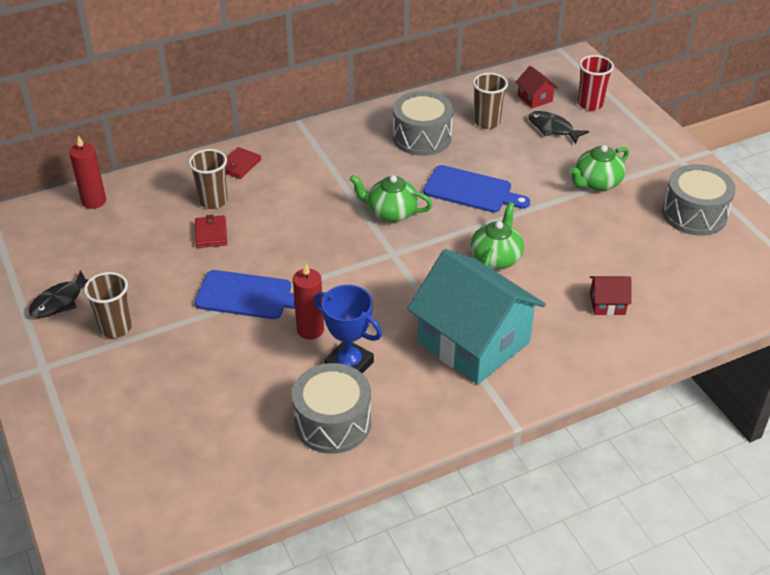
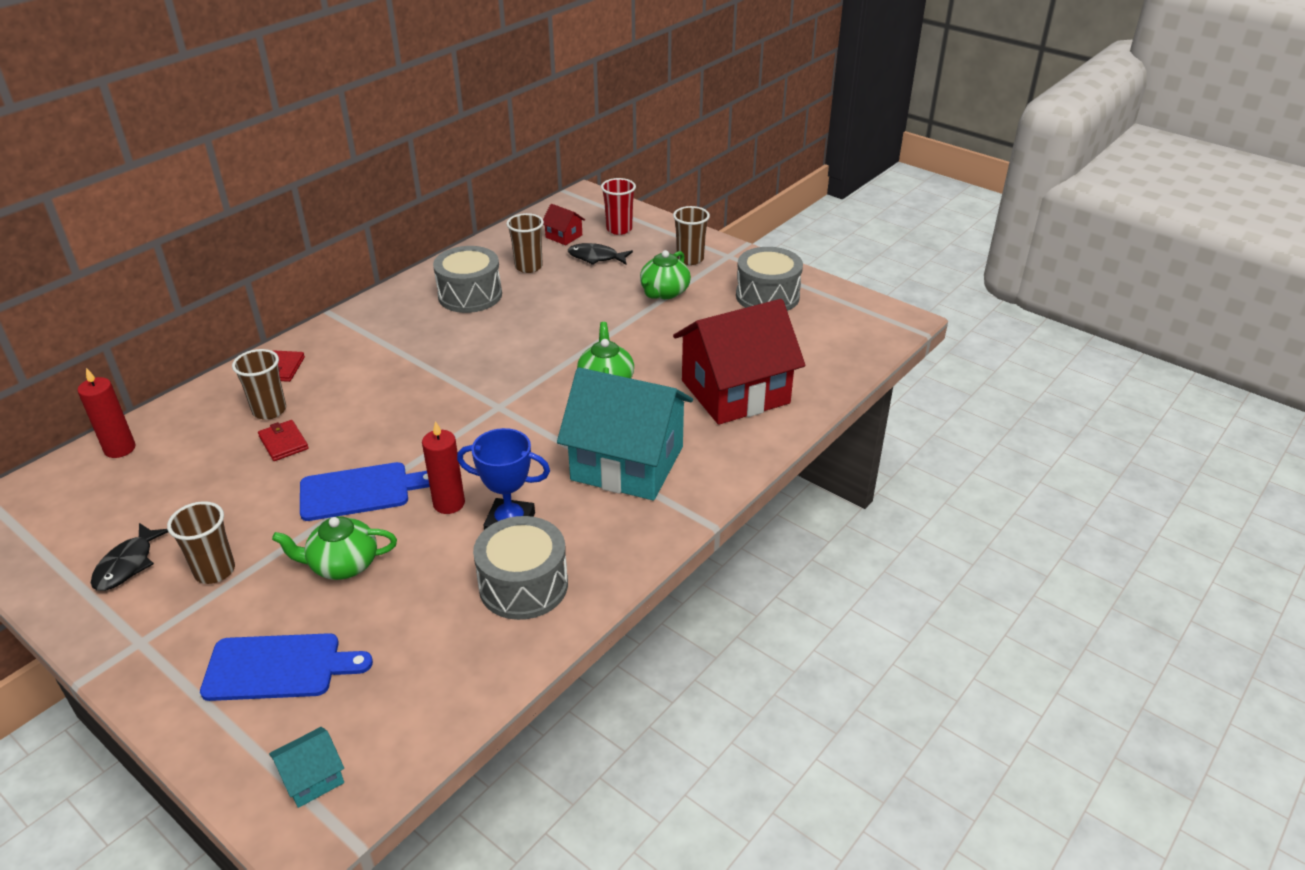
camera: 25 degrees left, 5 degrees down
(110, 519) = (312, 778): none -> turquoise house
(391, 212) = (475, 370): green teapot -> green teapot (343, 565)
(471, 190) = (547, 329): blue cutting board -> blue cutting board (278, 667)
(607, 304) = (735, 392): red house -> red house, size x2.48
(640, 154) = (690, 259): none -> brown cup

